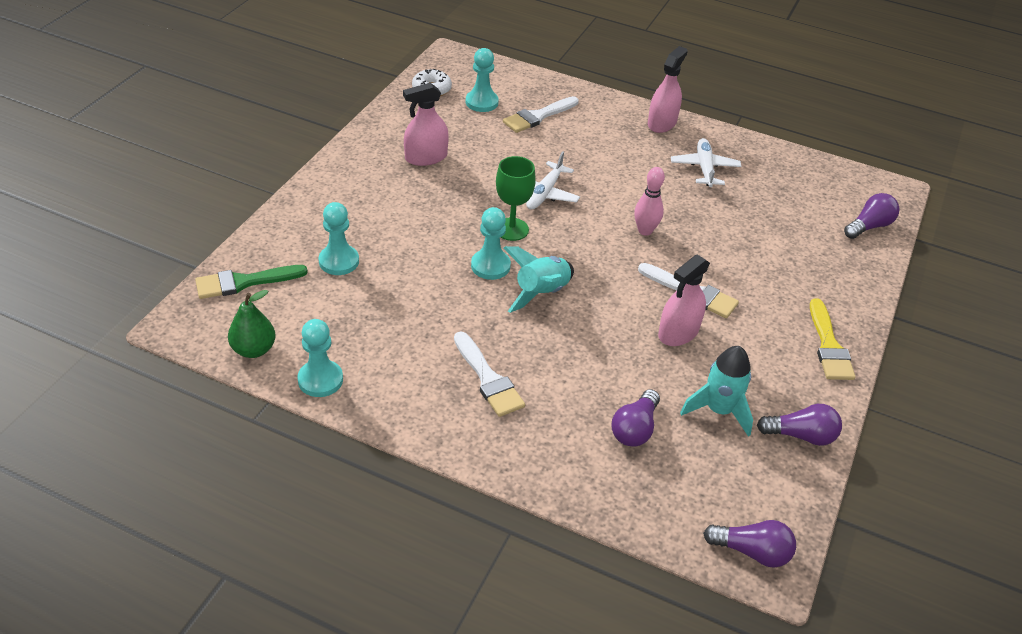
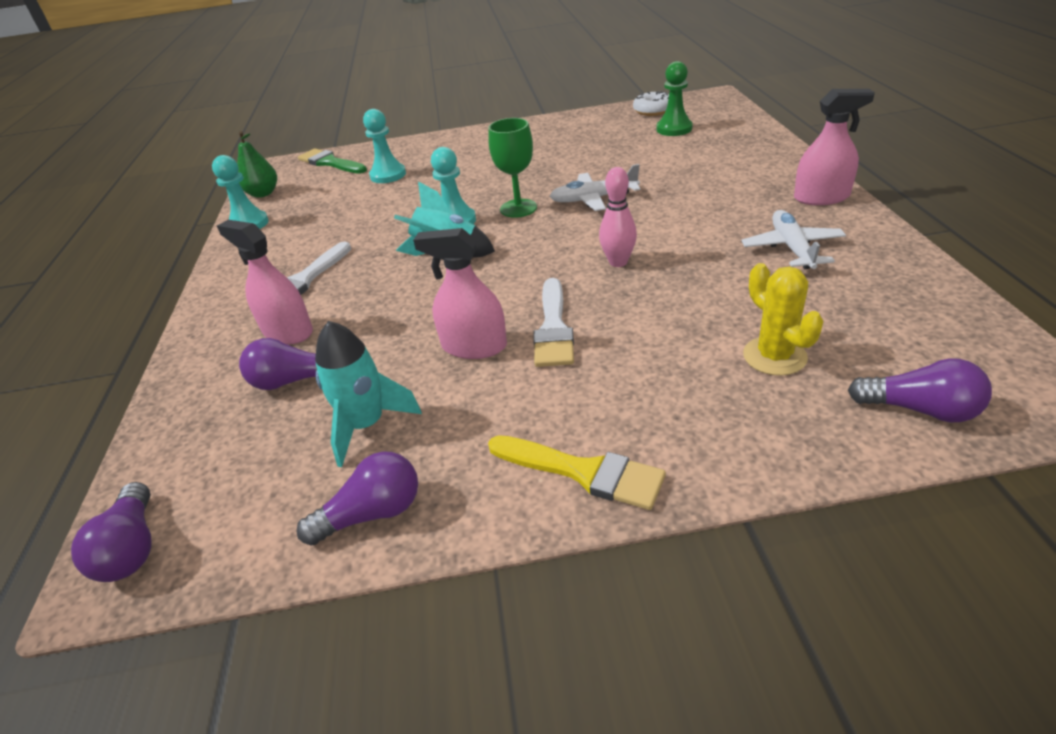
camera: 65 degrees right, 5 degrees down
(426, 157) = (560, 145): pink spray bottle -> pink spray bottle (288, 331)
(481, 102) = (674, 129): turquoise pawn -> green pawn
(538, 116) = (702, 152): white brush -> none
(704, 168) = (792, 248): white plane -> white plane turned 60 degrees counterclockwise
(795, 237) = (774, 356): none -> yellow cactus
(801, 435) = (372, 514): purple light bulb -> purple light bulb turned 90 degrees counterclockwise
(829, 346) = (584, 472): yellow brush -> yellow brush turned 120 degrees counterclockwise

